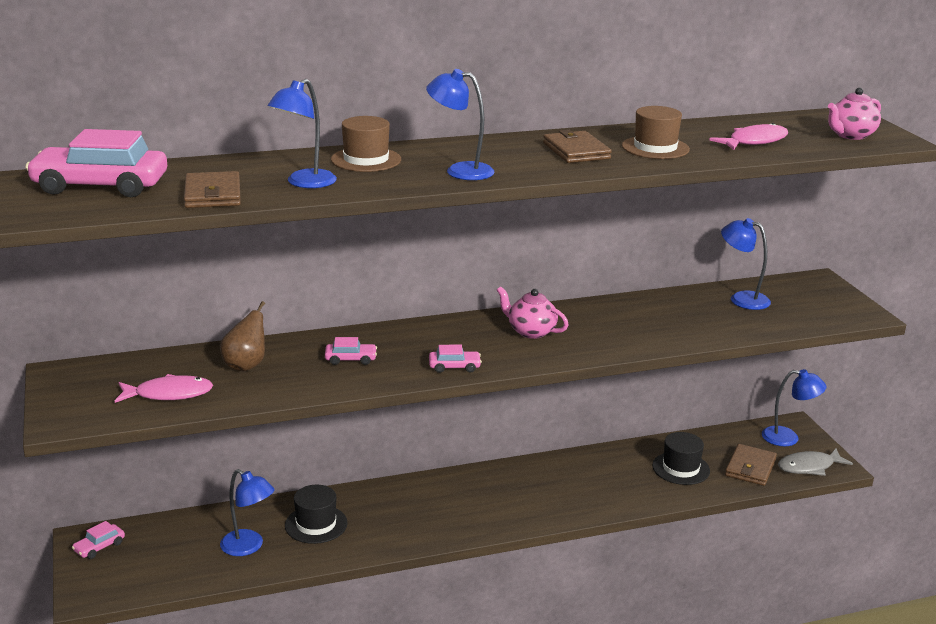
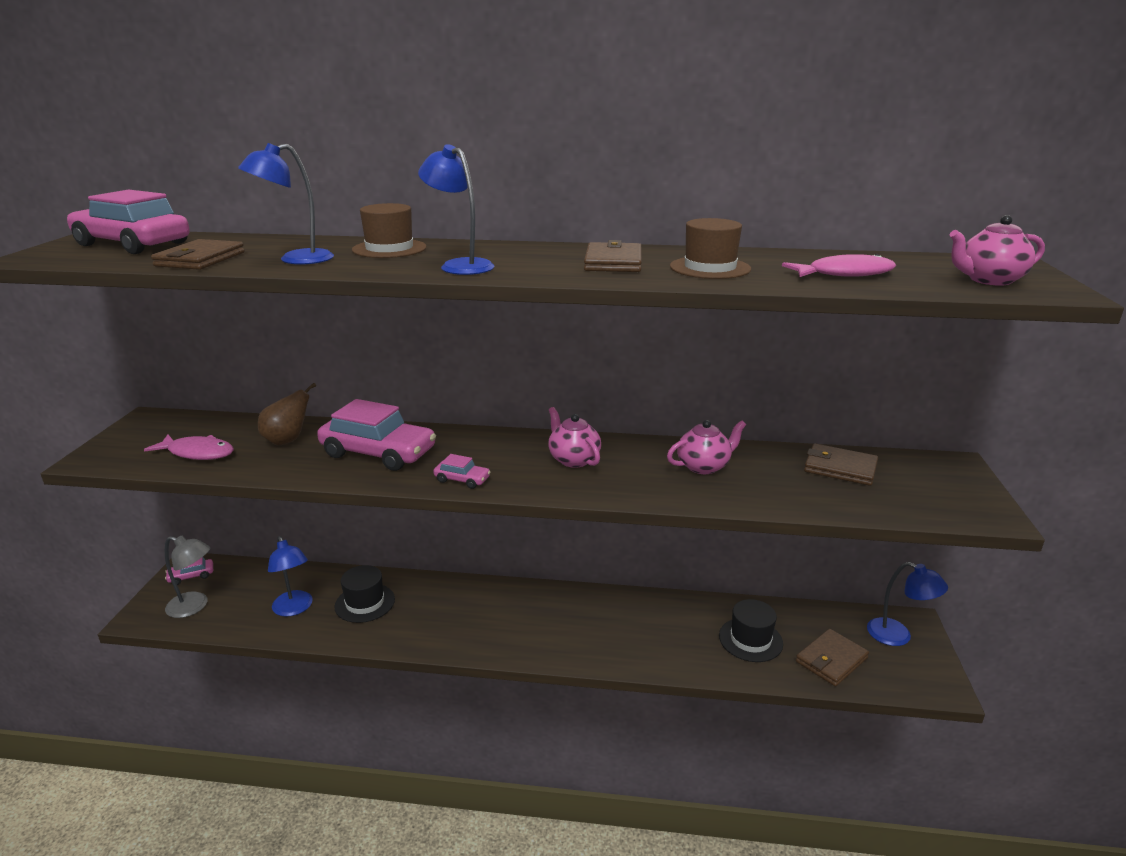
camera: 25 degrees right, 0 degrees up
(136, 572) = (194, 606): none -> grey lamp
(350, 359) = (378, 453): pink car -> pink car, size x2.22
(640, 317) = (704, 466): none -> pink teapot
(741, 299) = (840, 468): blue lamp -> brown wallet
(809, 467) = (905, 678): grey fish -> none

